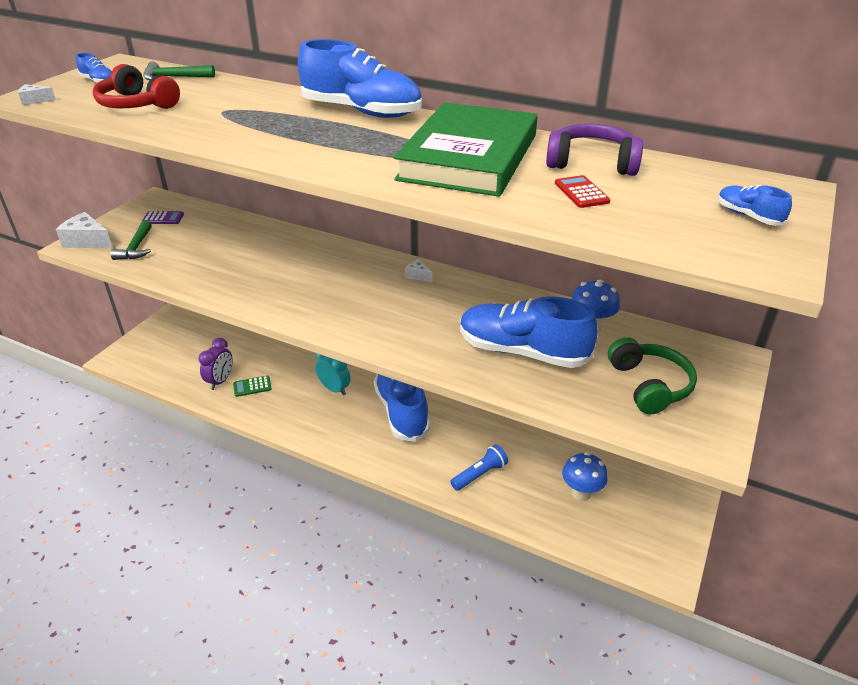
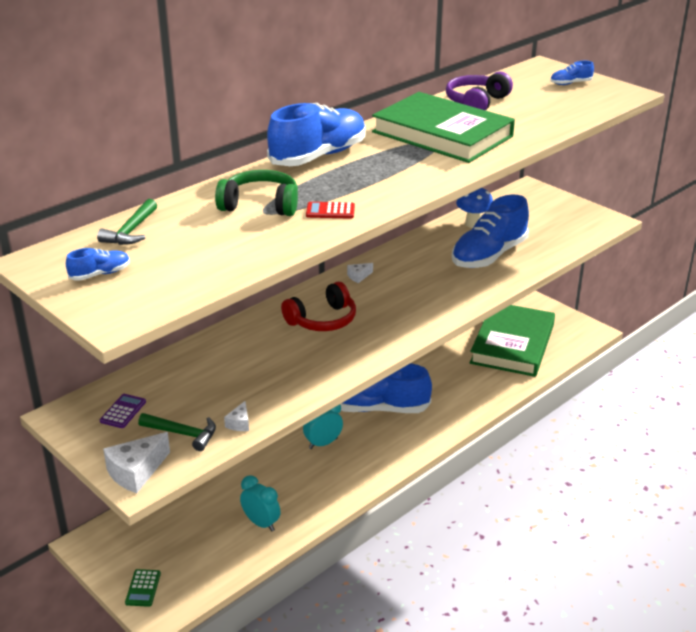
camera: 70 degrees left, 5 degrees down
(35, 100) = (133, 313): white cheese -> white cheese (239, 423)
(137, 104) = (205, 253): red headphones -> red headphones (322, 320)
(220, 381) = (261, 523): purple clock -> turquoise clock
(252, 386) = (285, 500): green calculator -> green calculator (143, 588)
(480, 474) = (474, 384): blue flashlight -> none
(581, 192) = (519, 114): red calculator -> red calculator (330, 211)
(581, 493) = (512, 344): blue mushroom -> green book
(649, 385) = (545, 222): green headphones -> green headphones (260, 205)

